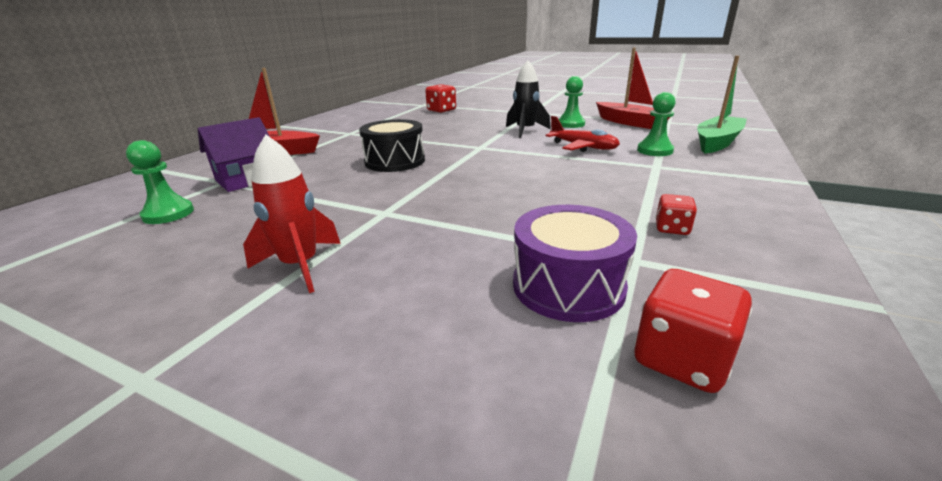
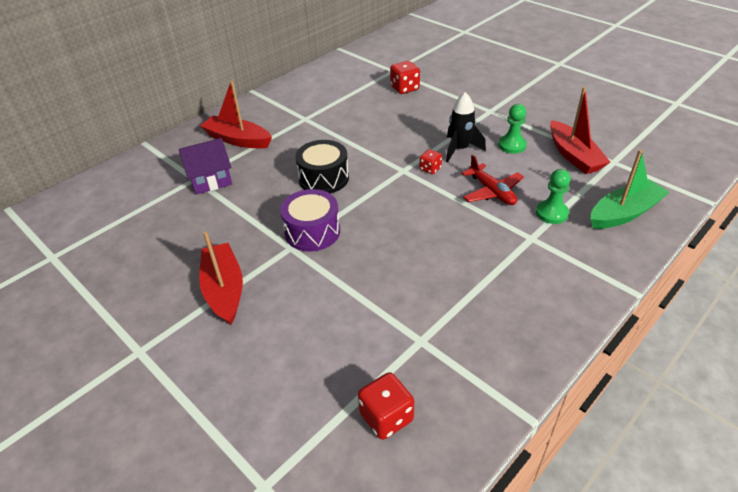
camera: 20 degrees right, 15 degrees up
(168, 214) = (157, 213): green pawn -> none
(300, 266) = (224, 290): red rocket -> red boat
(568, 286) = (365, 351): purple drum -> purple drum (312, 232)
(671, 228) = (472, 319): red dice -> red dice (430, 169)

